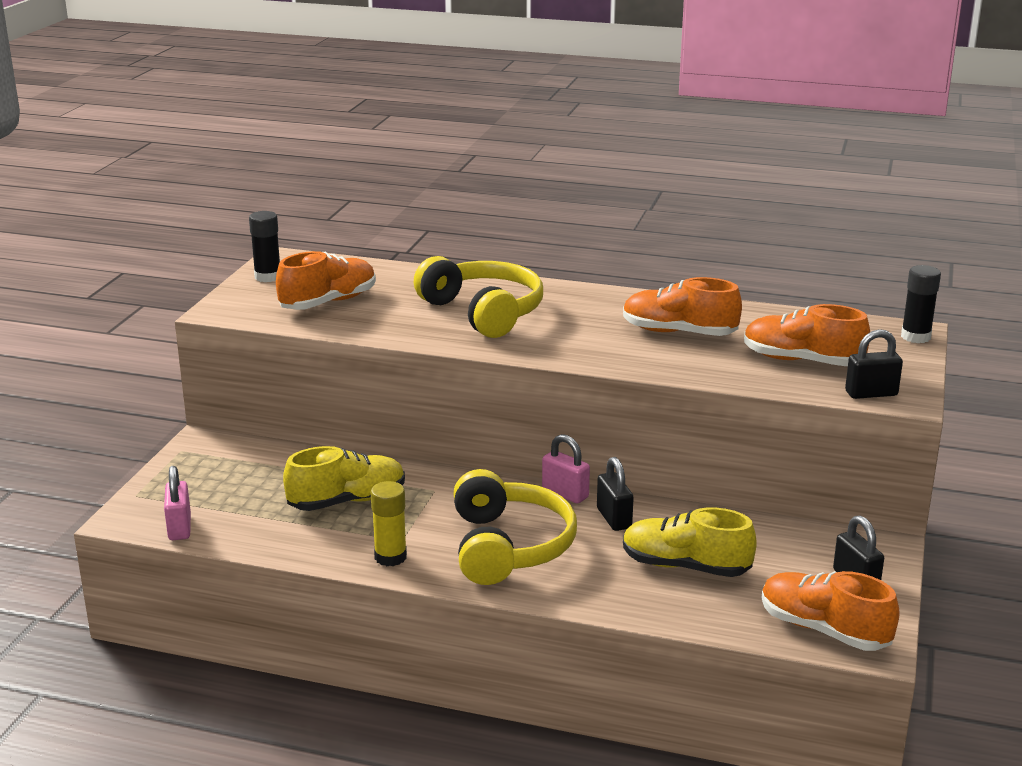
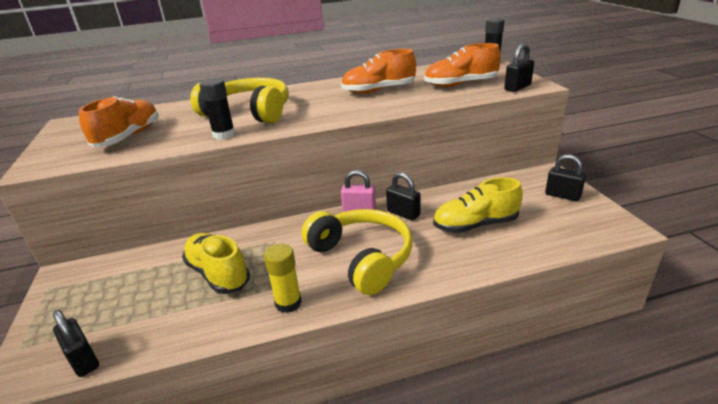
camera: 30 degrees left, 5 degrees up
(179, 528) = (83, 360): pink padlock -> black padlock
(268, 277) = (64, 135): black glue stick -> black glue stick (224, 135)
(347, 501) = (218, 274): yellow shoe -> yellow shoe turned 75 degrees counterclockwise
(824, 630) = (589, 229): orange shoe -> none

